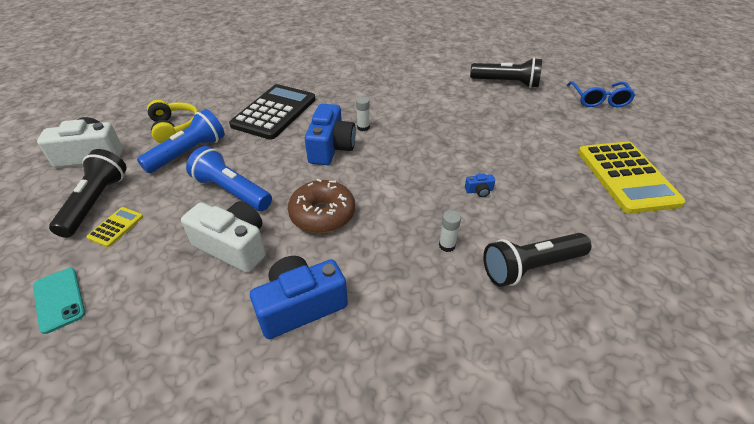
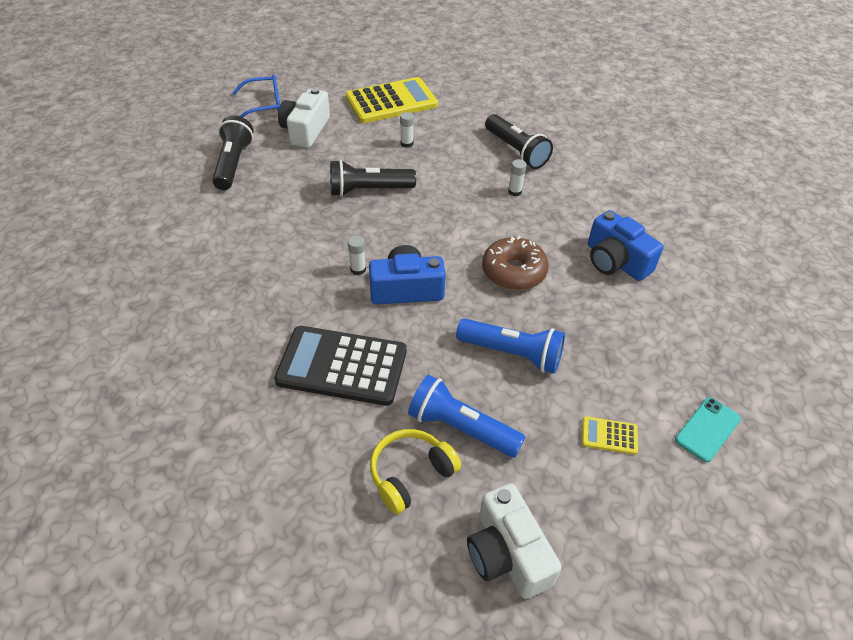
camera: 105 degrees left, 5 degrees up
(95, 202) = (586, 482): black flashlight -> black flashlight (368, 190)
(231, 191) = (512, 353): blue flashlight -> blue flashlight turned 90 degrees counterclockwise
(233, 246) = (582, 323): white camera -> white camera (305, 130)
(479, 191) = (440, 177): blue camera -> none
(541, 176) = (406, 143): none -> white glue stick

